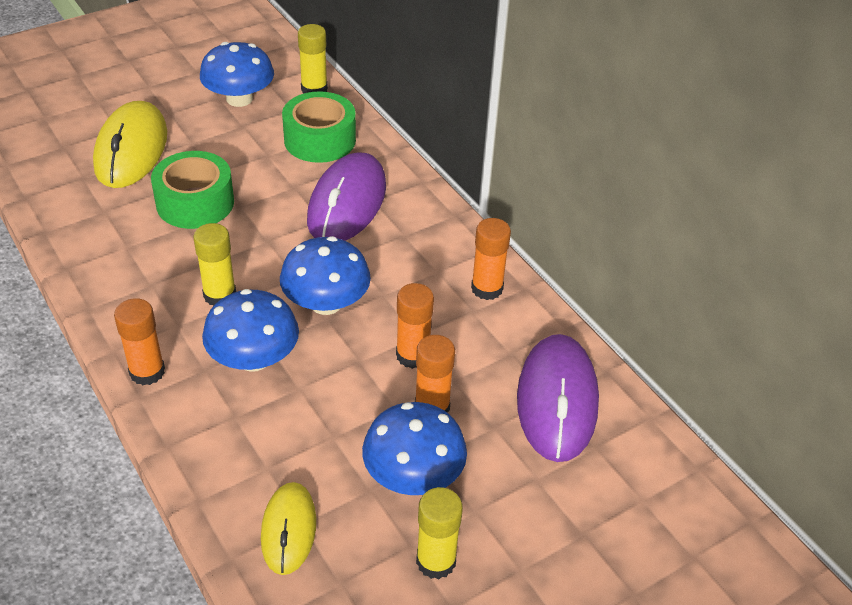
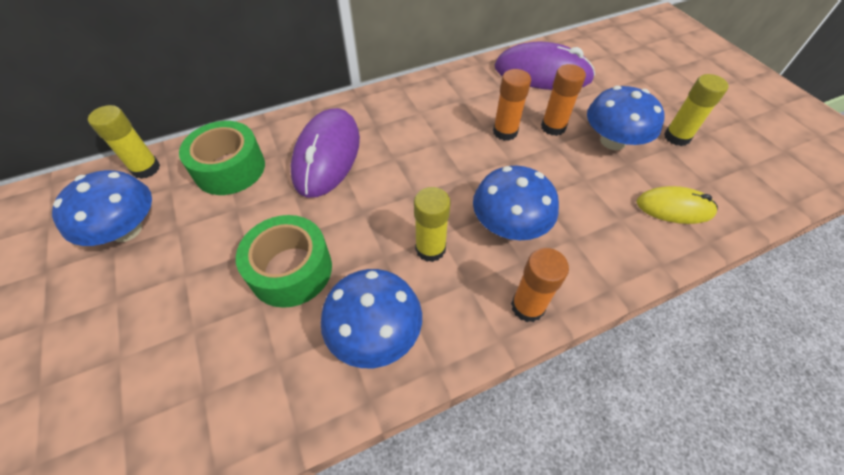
camera: 80 degrees left, 10 degrees up
(131, 150) = (170, 338): yellow mouse -> none
(326, 303) = (447, 176): blue mushroom -> blue mushroom (375, 333)
(347, 203) = (327, 156): purple mouse -> purple mouse turned 75 degrees clockwise
(487, 288) = (441, 90): orange glue stick -> none

